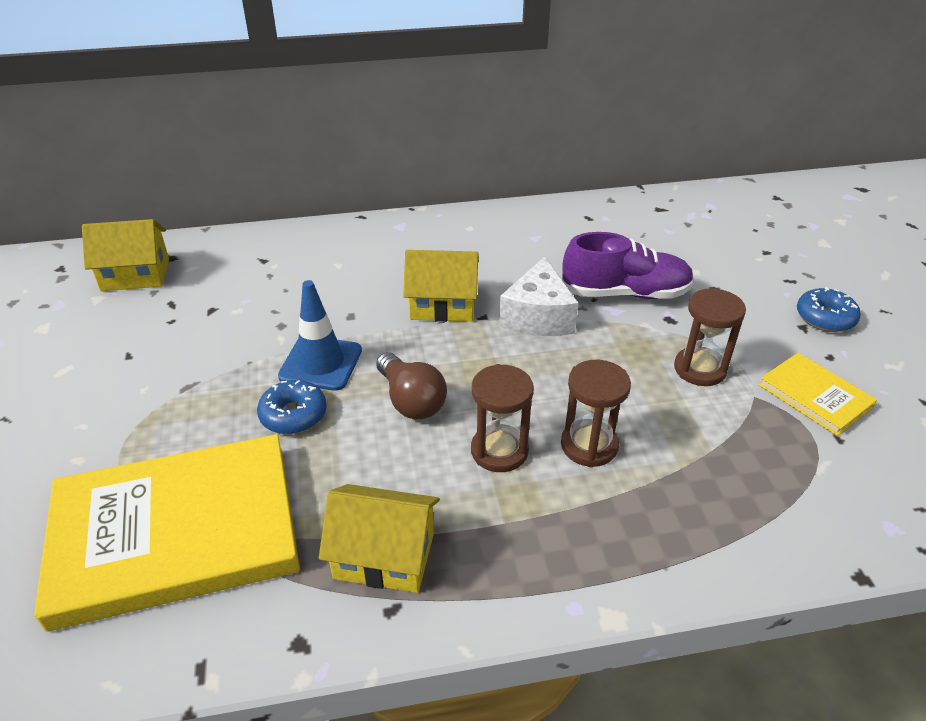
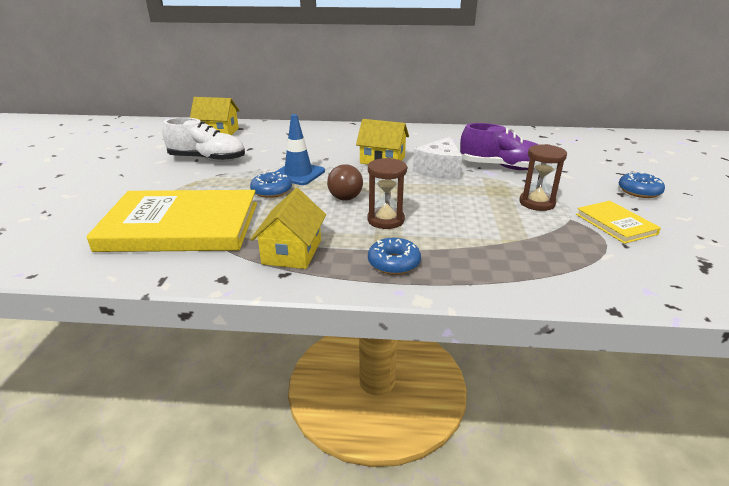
camera: 15 degrees right, 10 degrees down
(148, 352) = (207, 159): none -> white shoe
(384, 555) = (292, 252): yellow house -> yellow house turned 75 degrees clockwise
(545, 547) = (394, 263): none -> blue donut
(589, 445) = (445, 225): brown hourglass -> none

